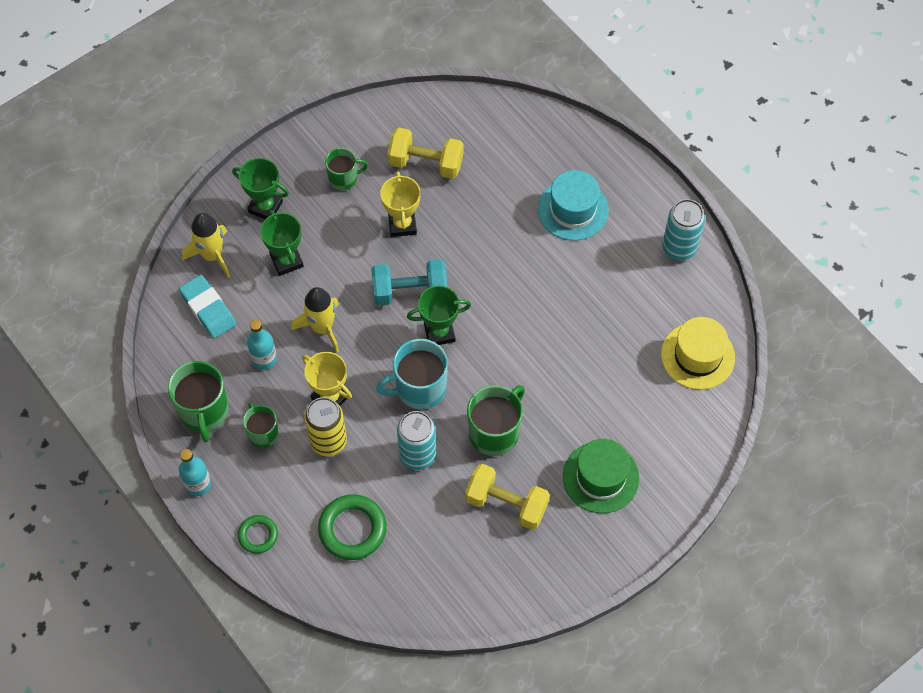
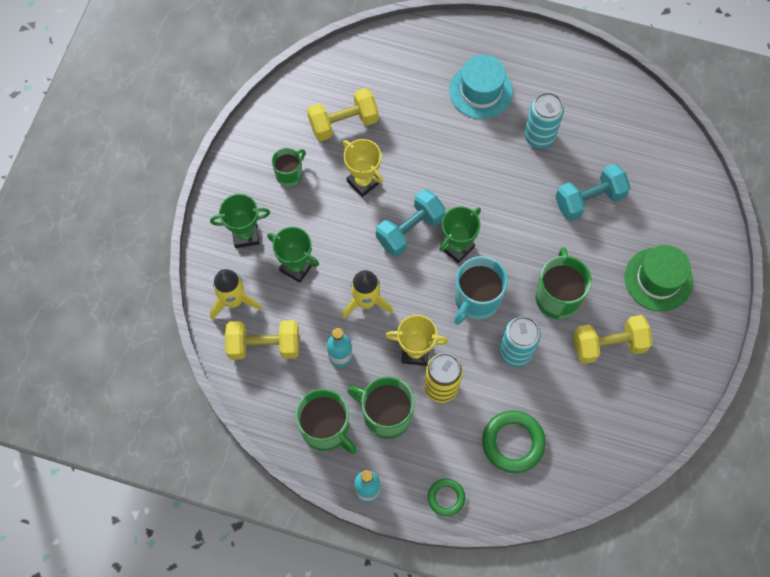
camera: 35 degrees left, 5 degrees up
(208, 309) = (264, 345): turquoise eraser -> yellow dumbbell
(263, 433) = (386, 415): green mug -> green mug, size x1.64
(594, 367) = (589, 199): none -> turquoise dumbbell
(679, 248) = (578, 72): turquoise can -> turquoise can (539, 137)
(697, 356) = (654, 144): yellow hat -> none

